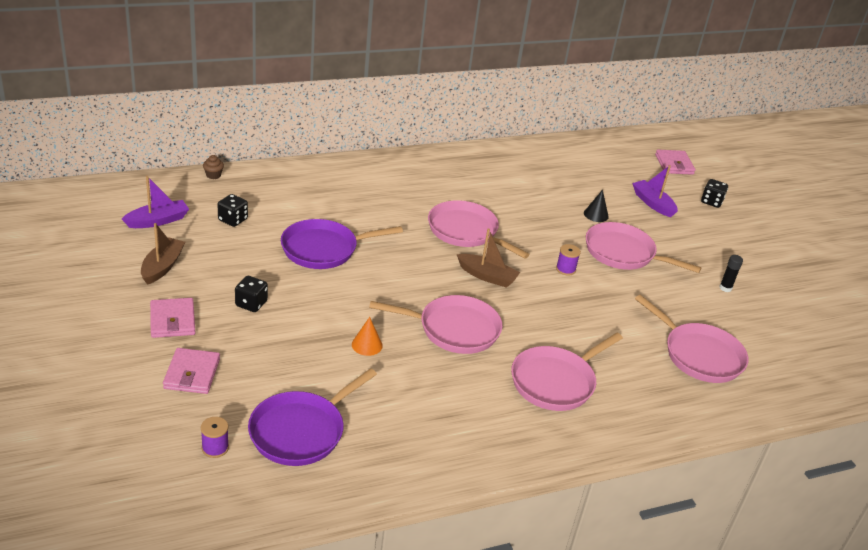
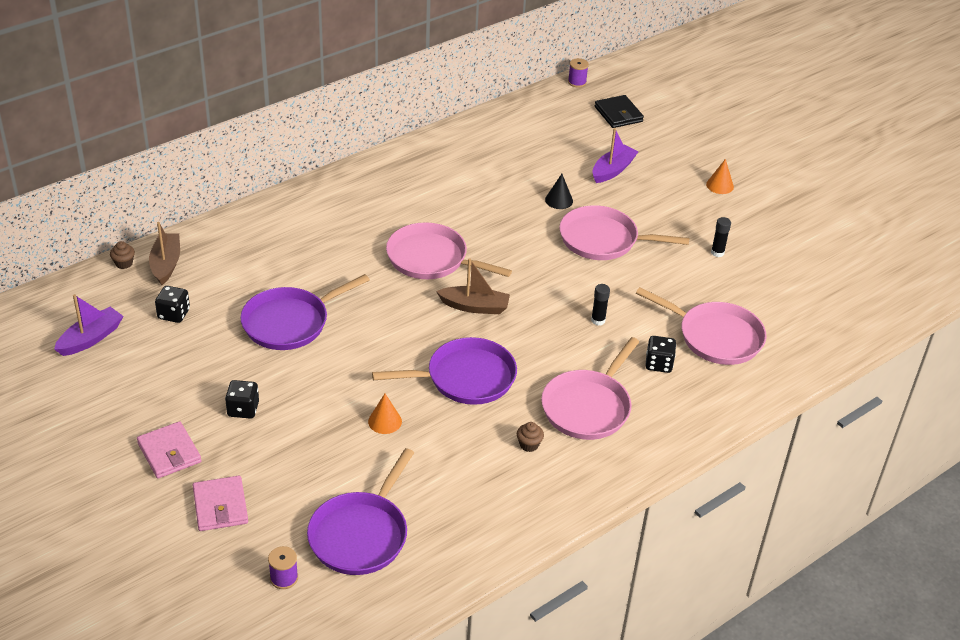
camera: 15 degrees left, 5 degrees up
(162, 267) = (125, 393): brown boat -> brown boat (166, 264)
(454, 329) = (466, 378): pink pan -> purple pan
(487, 398) = (529, 445): none -> brown cupcake
(565, 269) = (551, 275): purple spool -> purple spool (577, 82)
(593, 314) = (598, 320): none -> black glue stick
(653, 203) = (612, 170): purple boat -> purple boat turned 90 degrees clockwise
(674, 164) = (618, 114): pink wallet -> black wallet
(711, 202) = (671, 151): black dice -> black dice (658, 364)
(746, 237) = (720, 185): none -> orange cone

